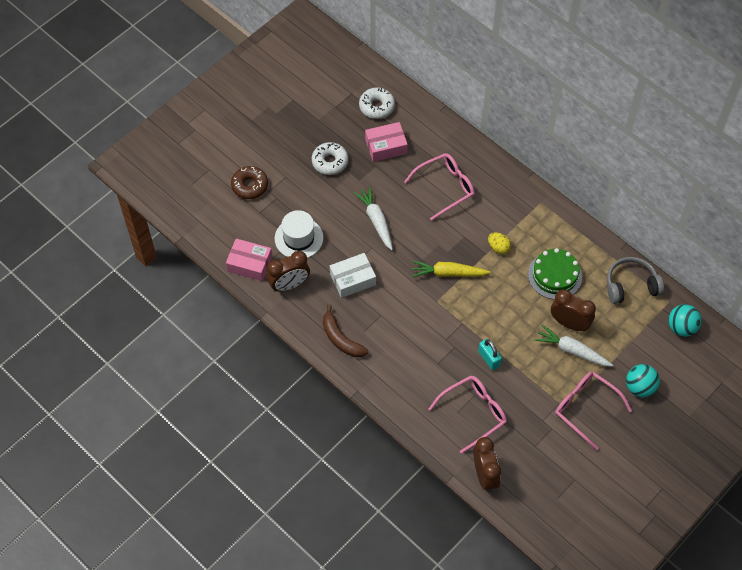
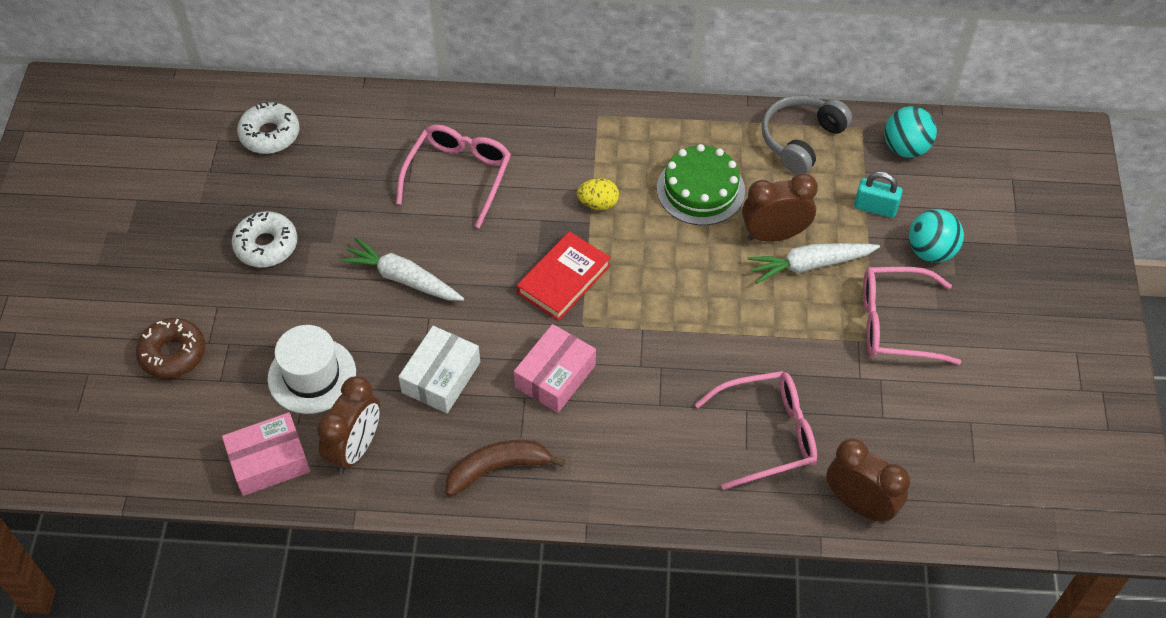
camera: 40 degrees left, 5 degrees down
(341, 338) = (498, 469): brown banana -> brown banana turned 150 degrees clockwise
(386, 146) = (329, 176): pink box -> pink box (555, 376)
(448, 273) = (564, 279): yellow carrot -> red book
(473, 413) = (767, 434): pink glasses -> pink glasses turned 60 degrees clockwise
(489, 358) = (719, 350): turquoise padlock -> turquoise padlock (875, 208)

